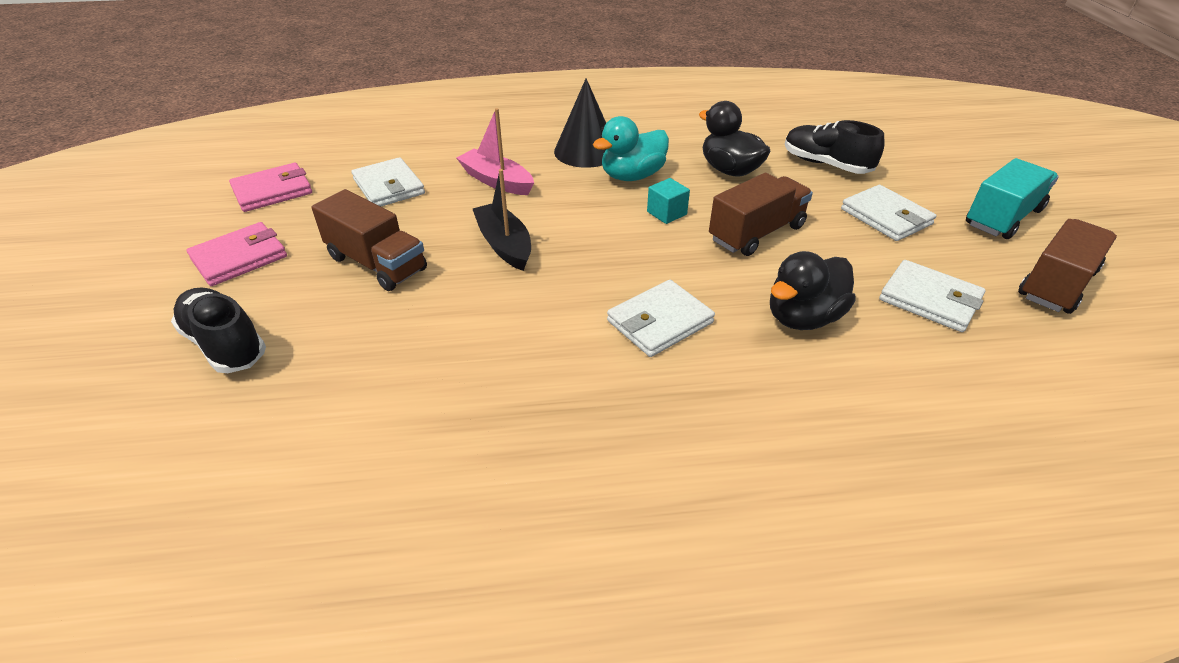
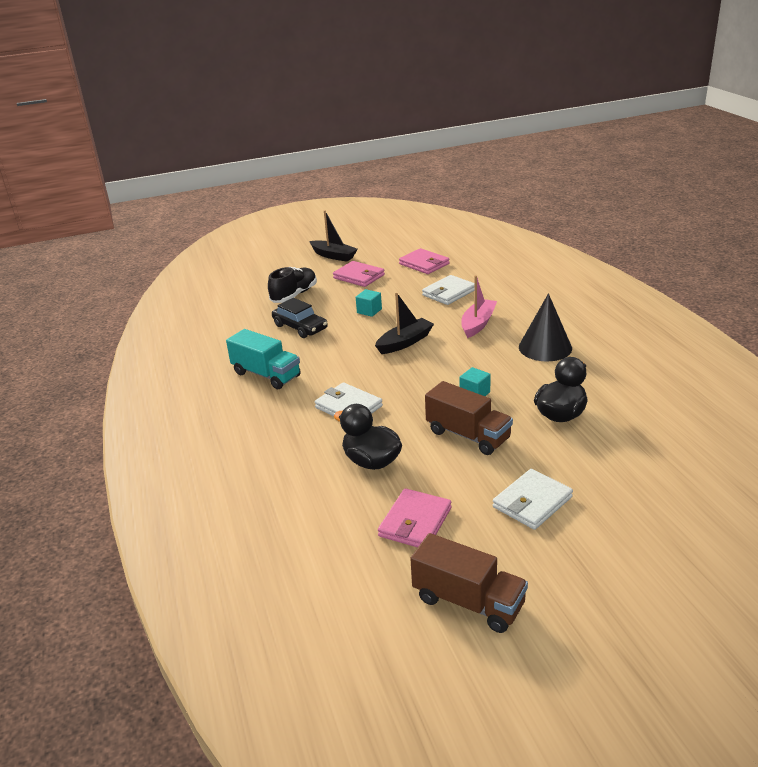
camera: 80 degrees right, 10 degrees down
(115, 275) = (333, 256): none -> black boat
(365, 349) = (300, 327): none -> black car
(377, 263) = (369, 311): brown truck -> turquoise cube
(632, 176) = (520, 372): turquoise duck -> none
(826, 164) = (610, 466): black shoe -> none
(929, 299) = (415, 522): white wallet -> pink wallet
(1002, 217) = (576, 580): turquoise truck -> turquoise truck (266, 375)

